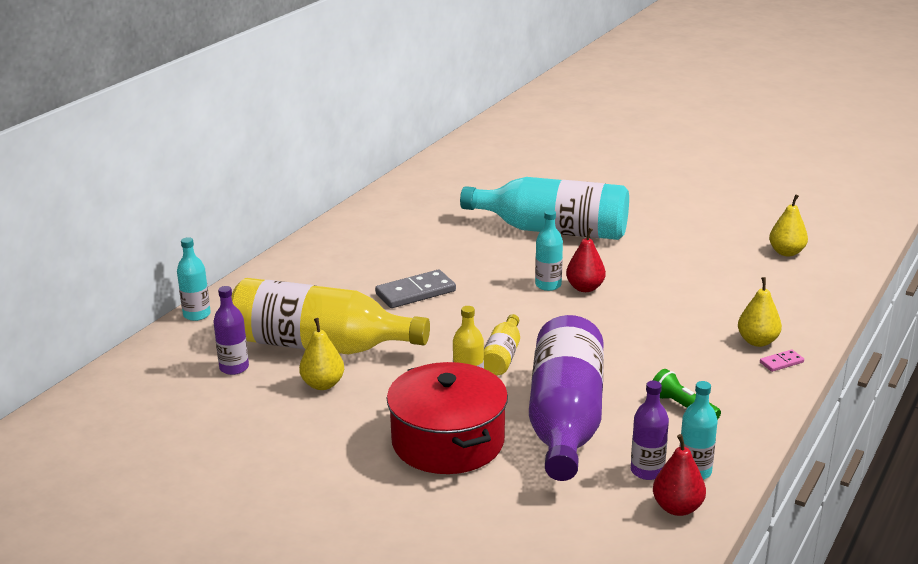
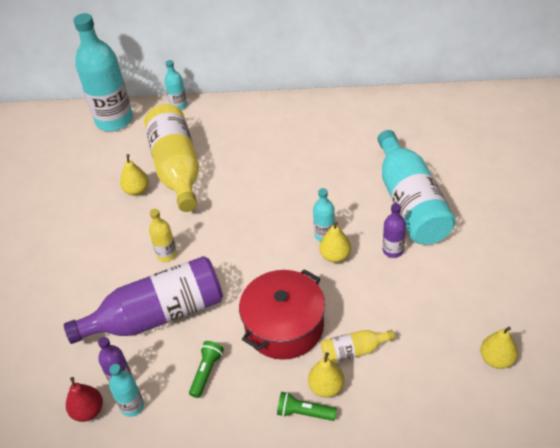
camera: 65 degrees right, 20 degrees up
(149, 370) = (114, 120): none -> turquoise bottle
(234, 368) = (134, 148): purple bottle -> purple bottle (393, 250)
(415, 292) = (266, 177): grey domino -> none
(448, 441) = (107, 270): red pot -> red pot (284, 326)
(502, 356) = (215, 253): yellow bottle -> yellow bottle (354, 351)
(585, 288) = (335, 256): red pear -> yellow pear
(781, 362) = (304, 413): pink domino -> green flashlight

